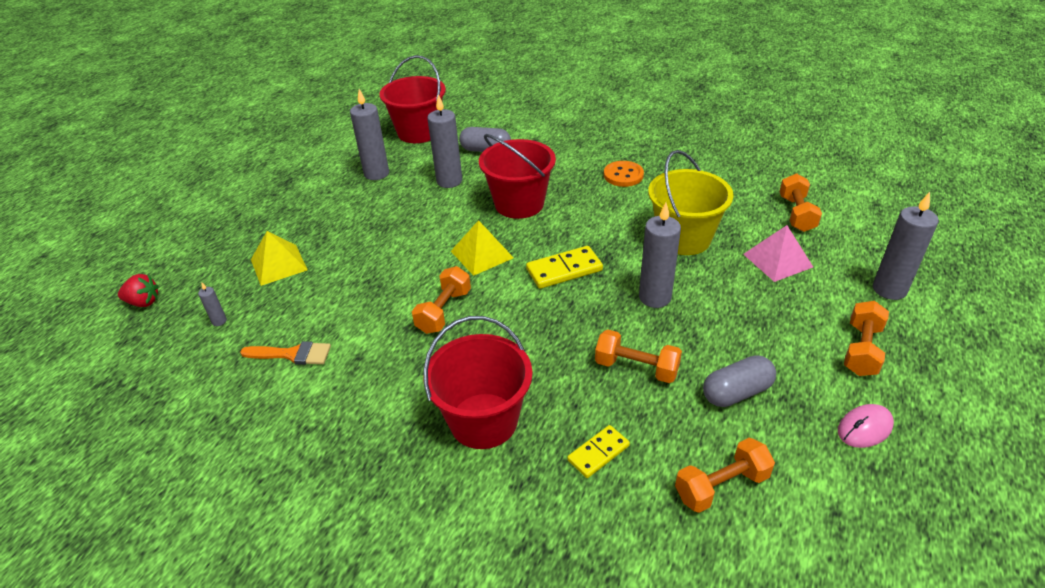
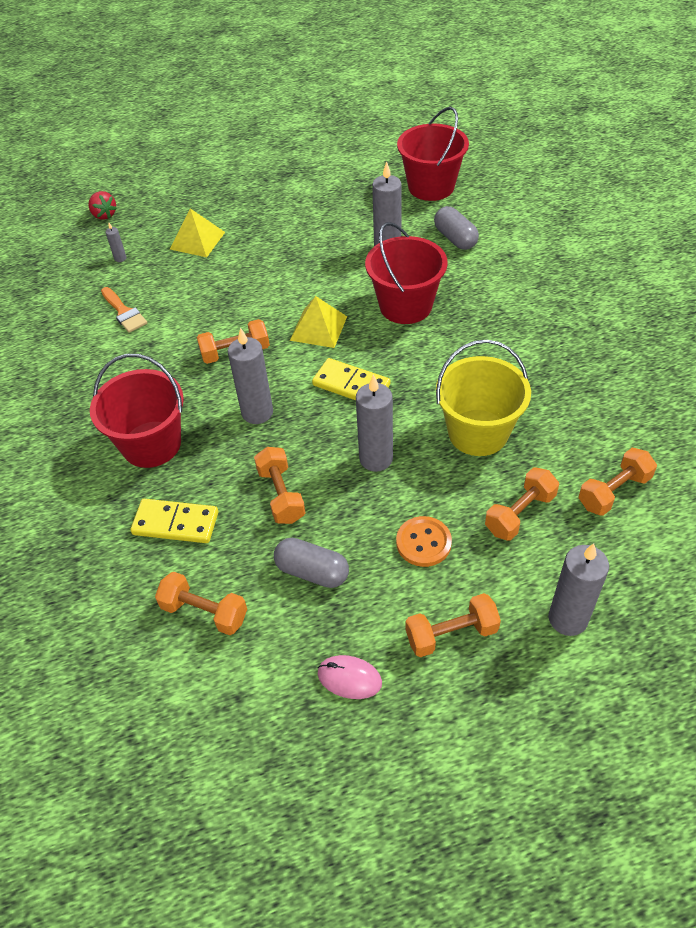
camera: 50 degrees right, 10 degrees up
(376, 173) = (349, 206): grey candle -> grey candle (257, 412)
(598, 453) = (175, 523): yellow domino -> yellow domino, size x1.52
(623, 175) = (525, 340): orange button -> orange button (423, 542)
(777, 260) = (520, 513): pink pyramid -> orange dumbbell

